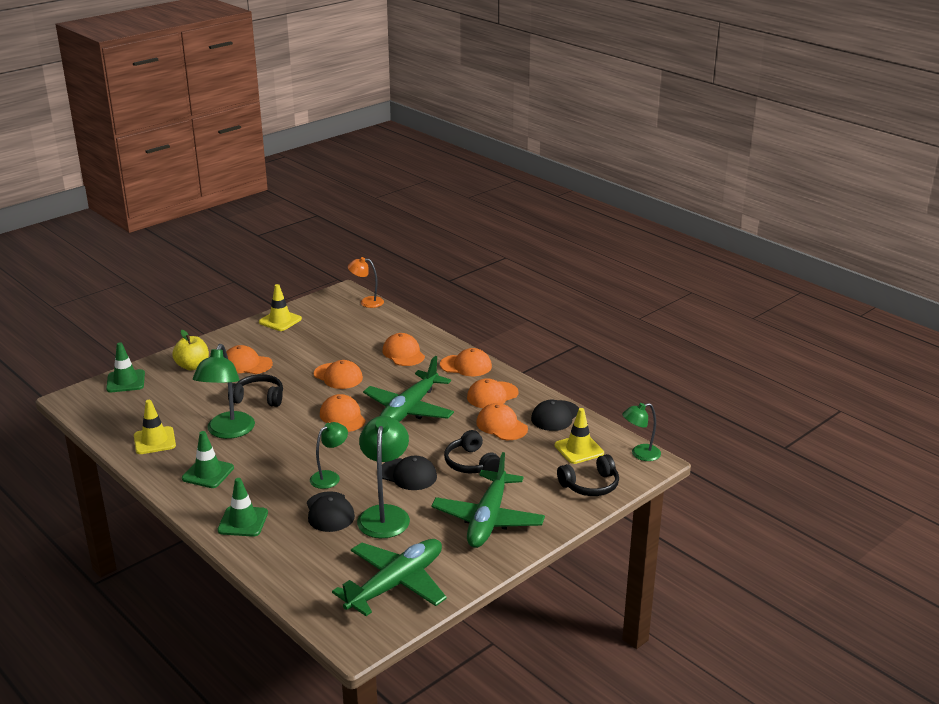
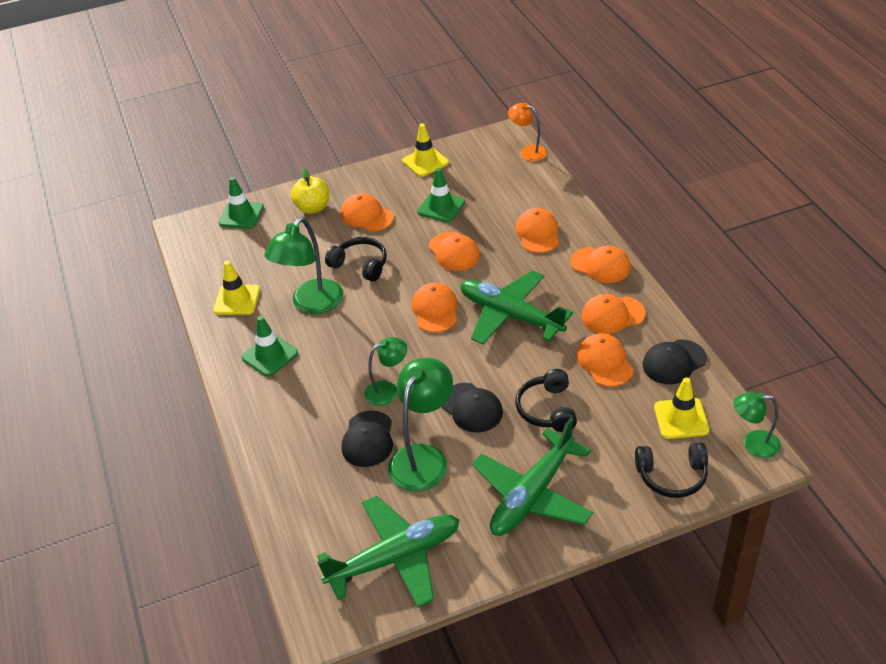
camera: 25 degrees right, 15 degrees up
(243, 521) = (277, 429): green traffic cone -> green traffic cone (441, 207)
(409, 409) = (510, 315): green plane -> green plane turned 75 degrees clockwise

